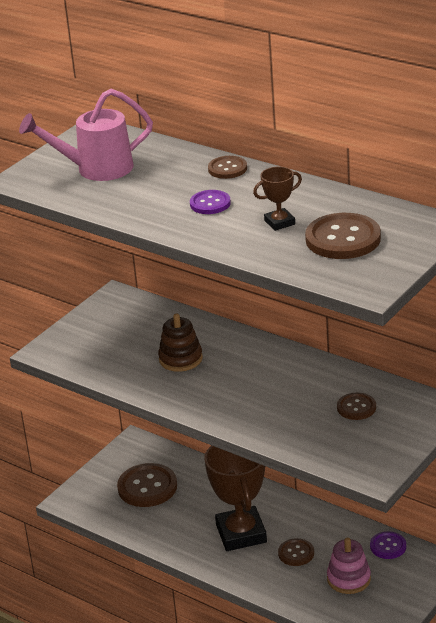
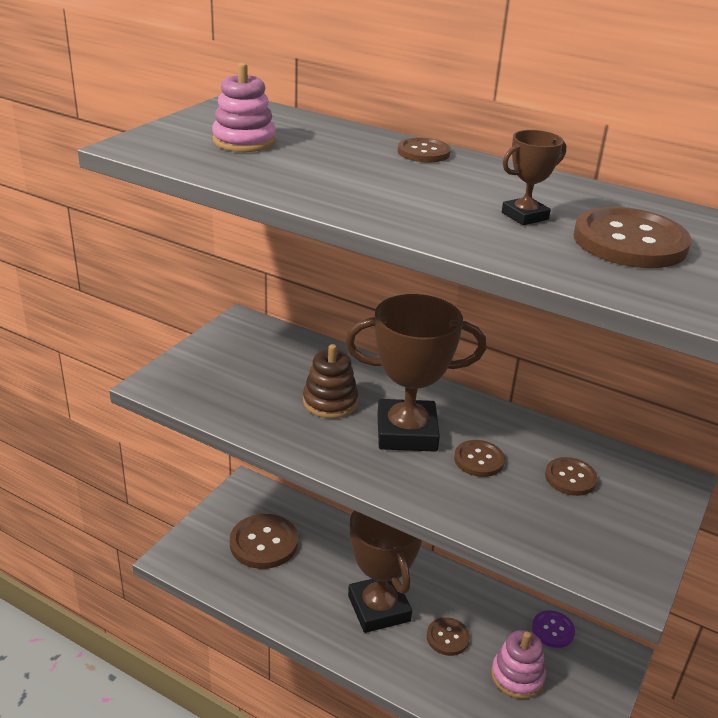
camera: 10 degrees left, 0 degrees up
(96, 169) = (244, 141): pink watering can -> pink stacking toy
(210, 203) = (414, 188): purple button -> none
(237, 379) = (406, 432): none -> brown trophy
(289, 397) = (479, 460): none -> brown button

